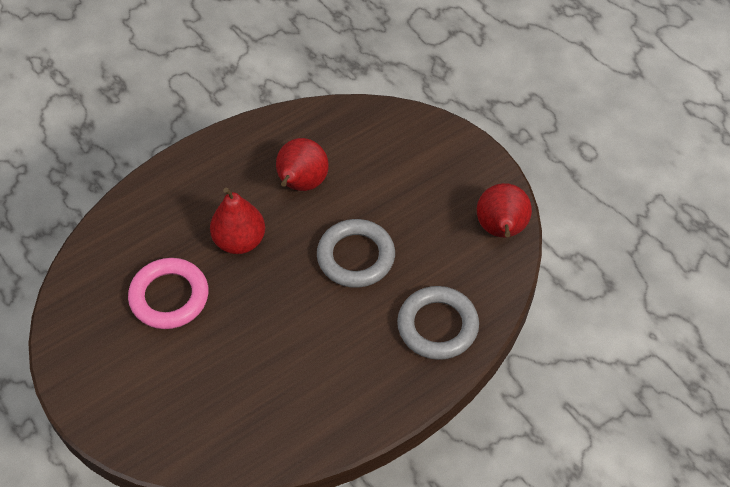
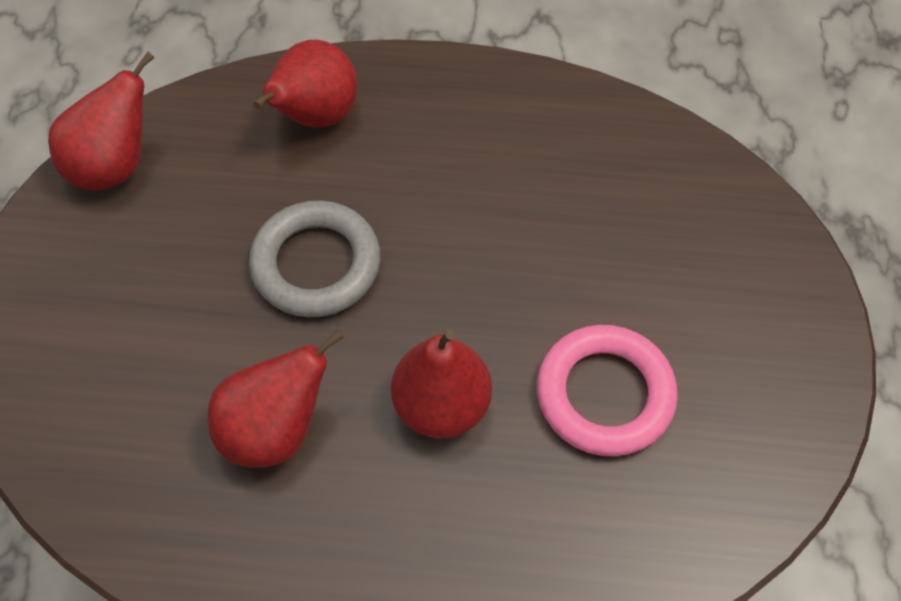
camera: 140 degrees left, 5 degrees up
(437, 326) = (314, 116): grey ring -> red pear

